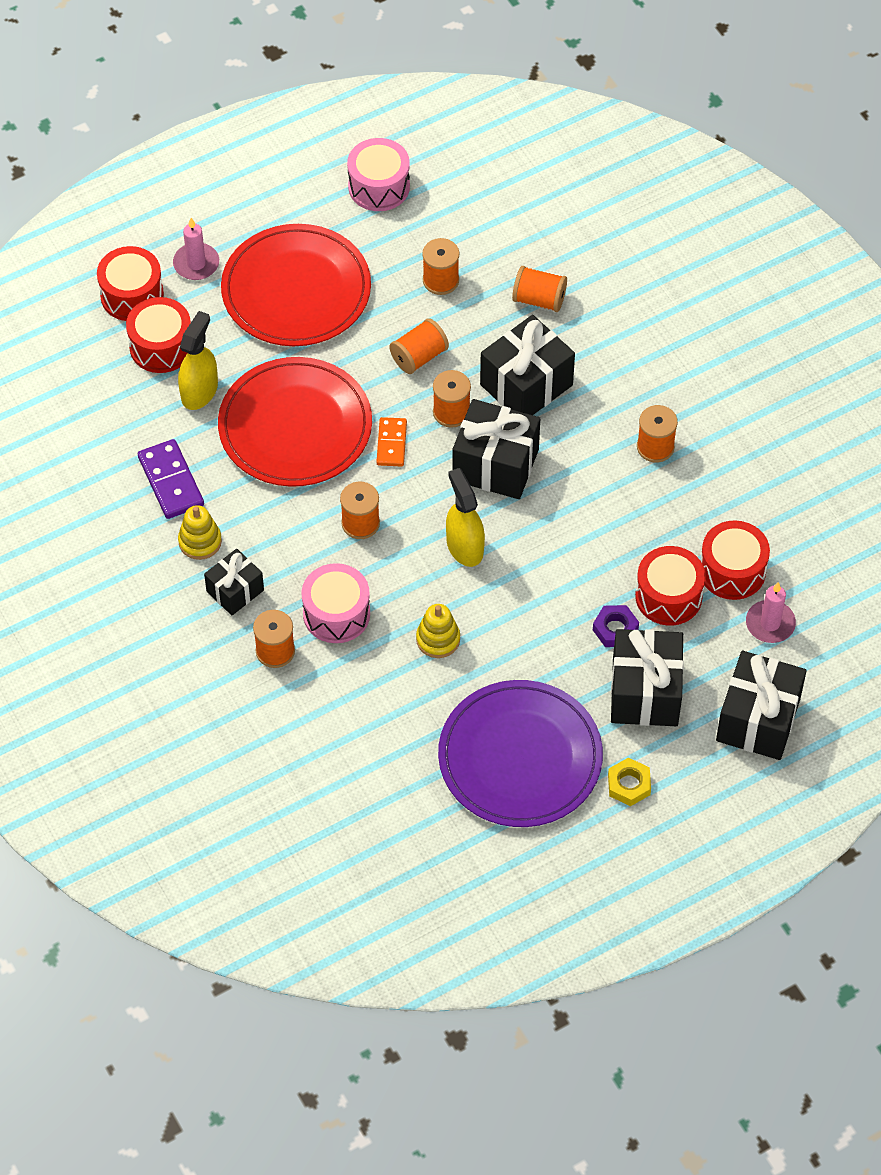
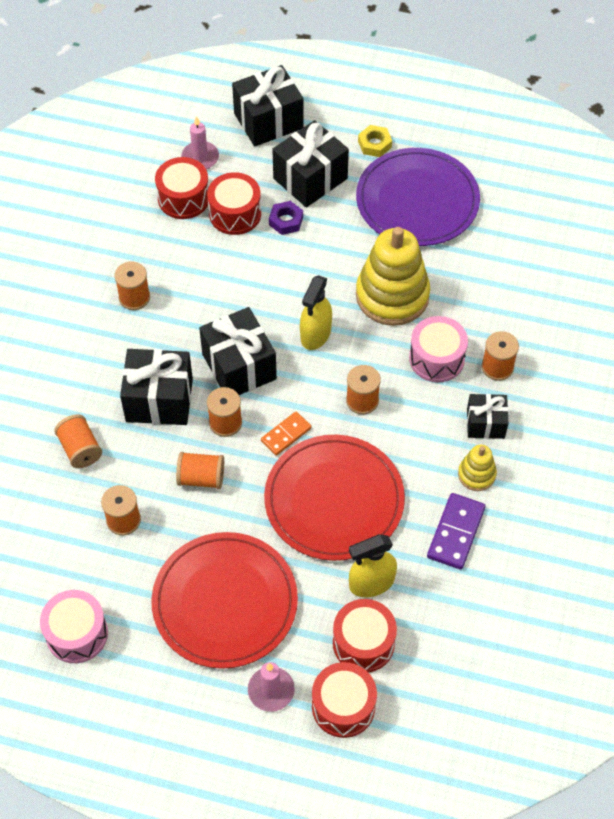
camera: 135 degrees left, 0 degrees up
(438, 639) = (392, 296): yellow stacking toy -> yellow stacking toy, size x2.09

